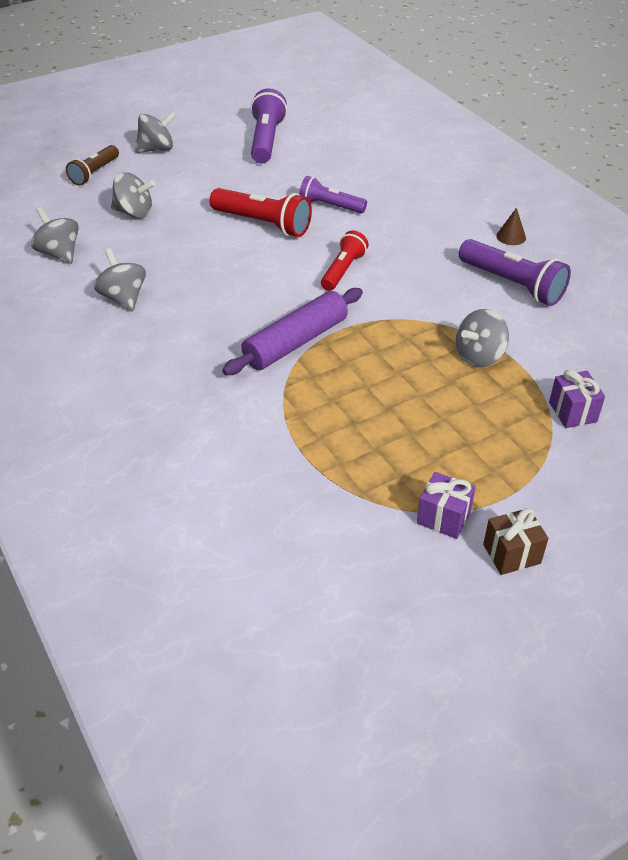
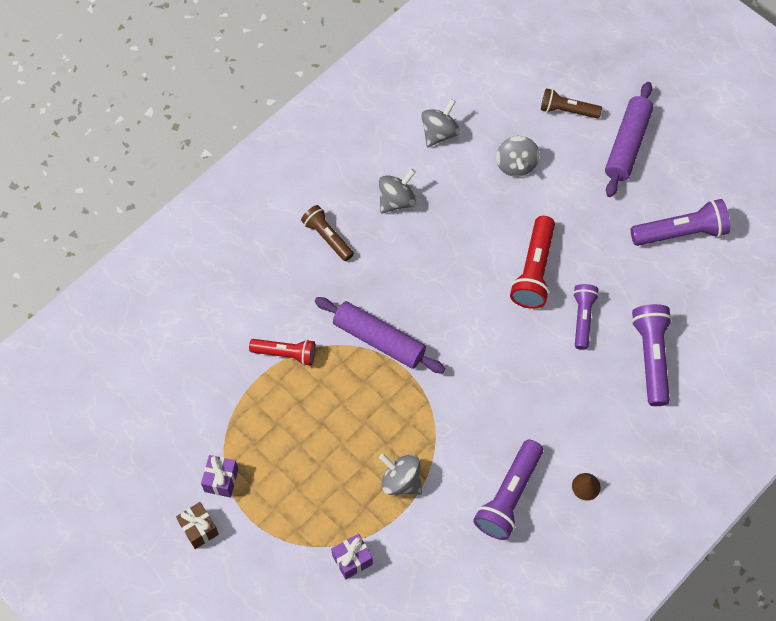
camera: 75 degrees right, 20 degrees up
(138, 360) = (327, 237): none -> brown flashlight
(157, 149) = (627, 145): grey spinning top -> purple rolling pin
(343, 270) = (485, 353): red flashlight -> red flashlight (286, 354)
(386, 178) = (651, 357): none -> purple flashlight

